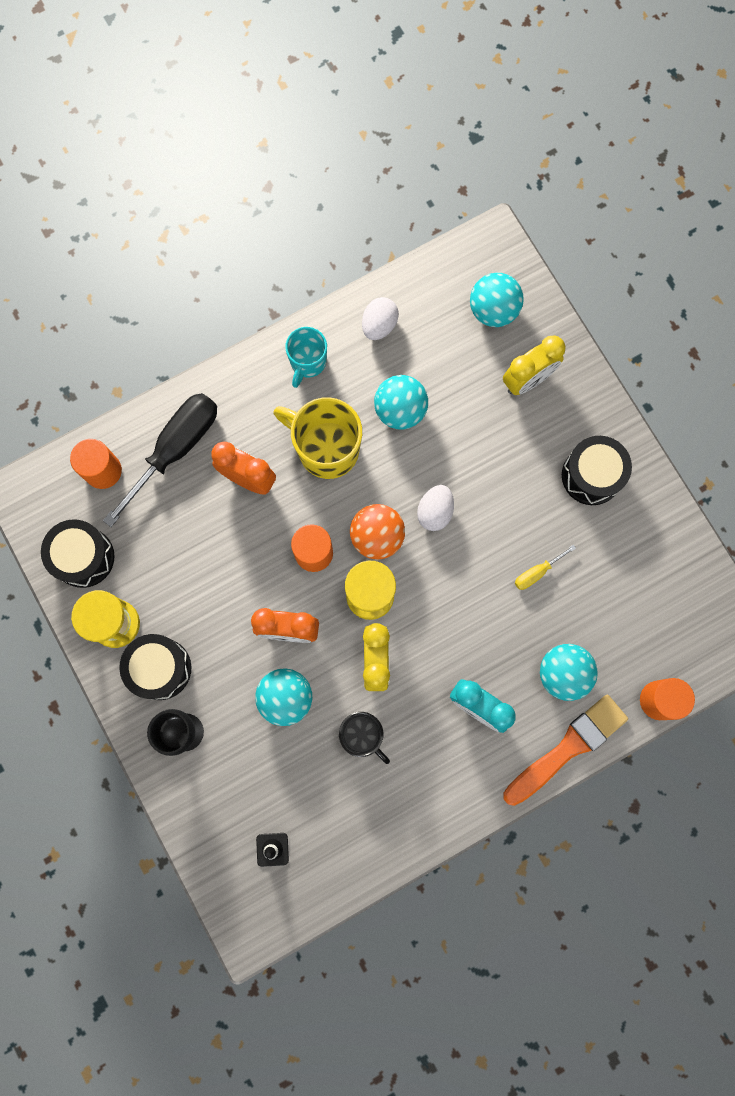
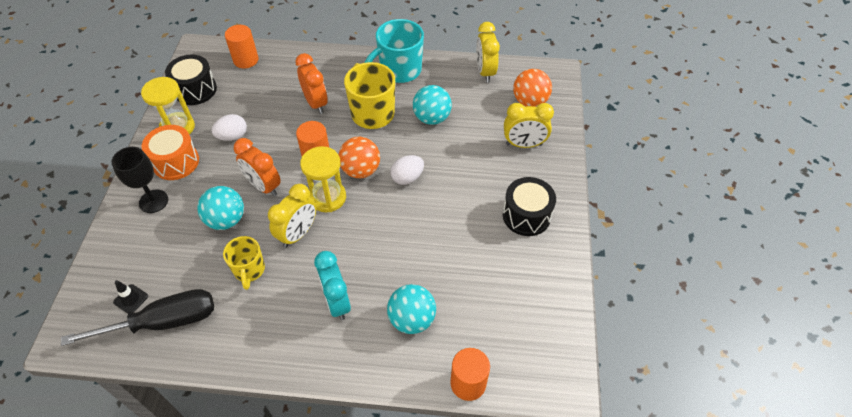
camera: 35 degrees right, 25 degrees down
(160, 668) = (176, 162): black drum -> orange drum
(175, 449) = (291, 71): black screwdriver -> black screwdriver (163, 322)
(307, 362) = (399, 71): turquoise mug -> turquoise mug, size x1.65
(362, 735) = (249, 270): black mug -> yellow mug
(379, 325) = (455, 75): white egg -> white egg (232, 136)
(411, 296) = (485, 72): none -> yellow clock
(493, 310) = (530, 101): turquoise ball -> orange ball
(537, 572) = (444, 248): yellow screwdriver -> none
(568, 747) = (375, 370): orange brush -> none

